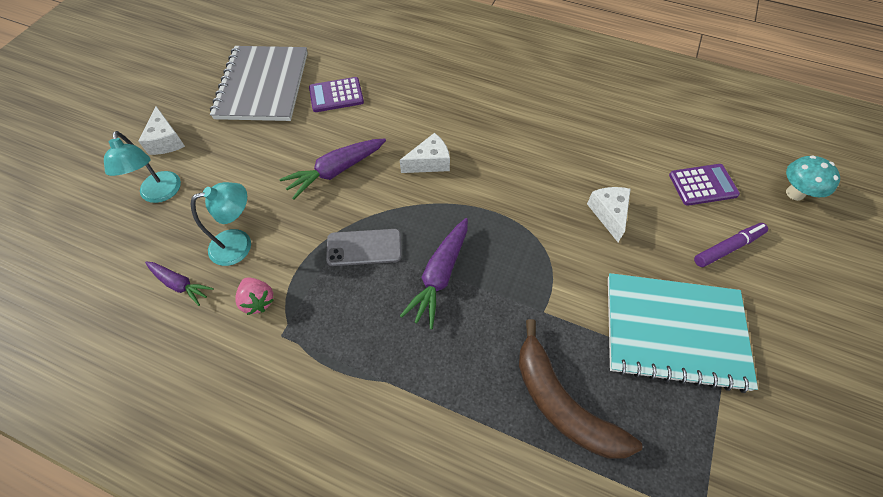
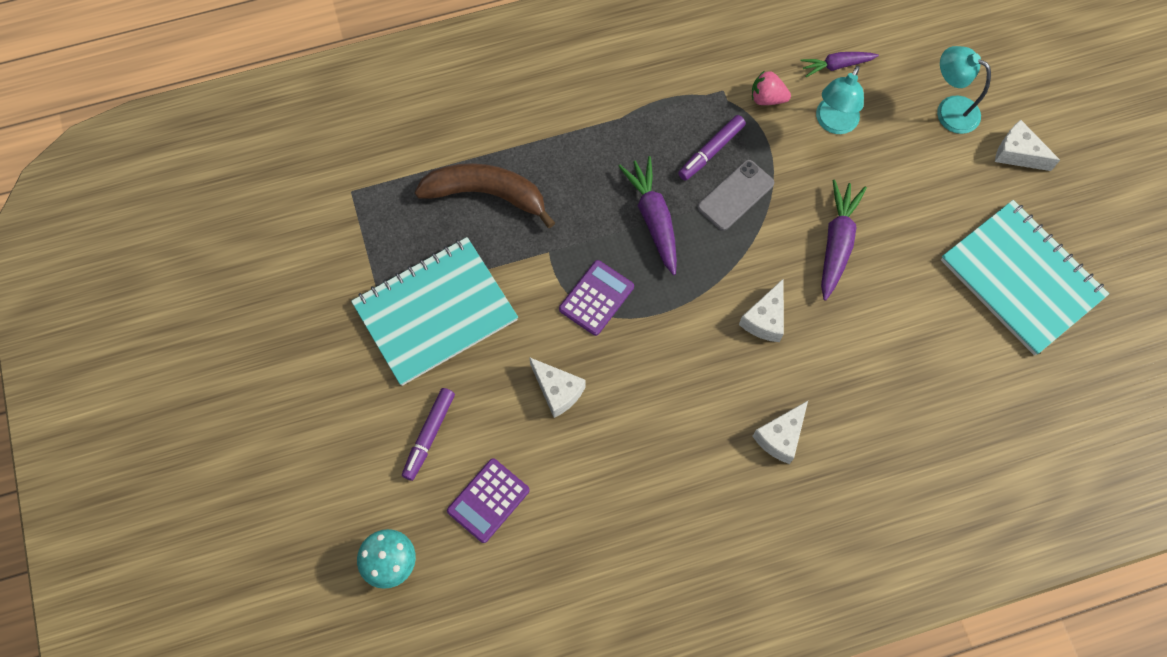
camera: 140 degrees right, 10 degrees up
(263, 85) = (1021, 278): grey notebook -> turquoise notebook
(336, 95) = (937, 326): purple calculator -> purple calculator (596, 298)
(345, 293) = (711, 151): none -> purple marker
(484, 105) = (780, 437): none -> white cheese

